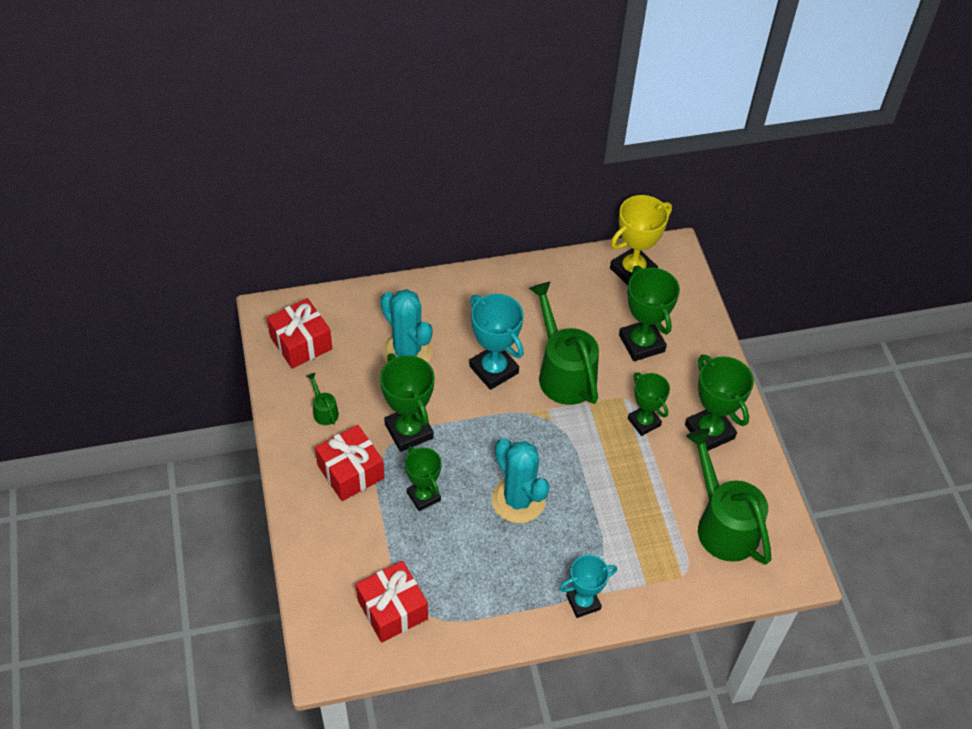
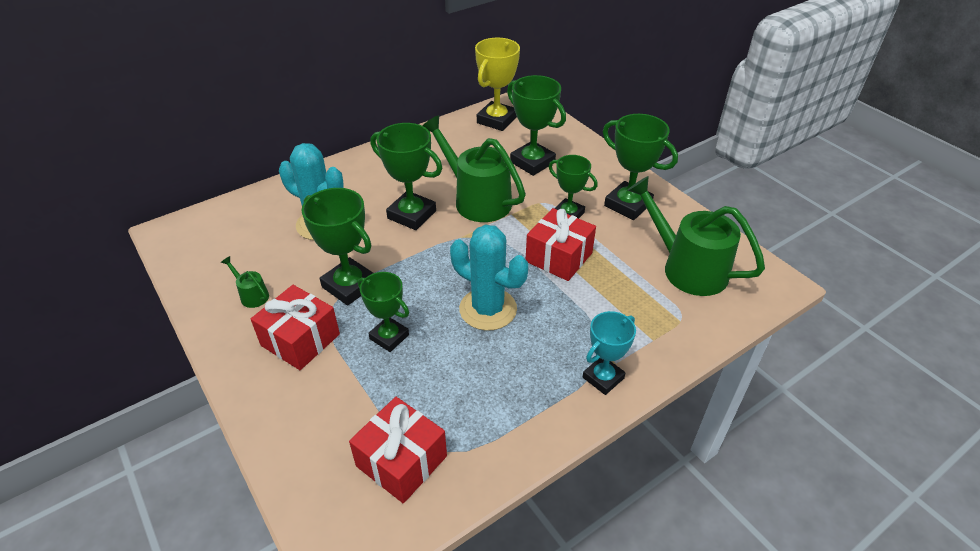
camera: 20 degrees left, 10 degrees down
(301, 343) = (209, 246): red gift -> red gift (559, 257)
(494, 369) = (412, 215): turquoise trophy -> green trophy

